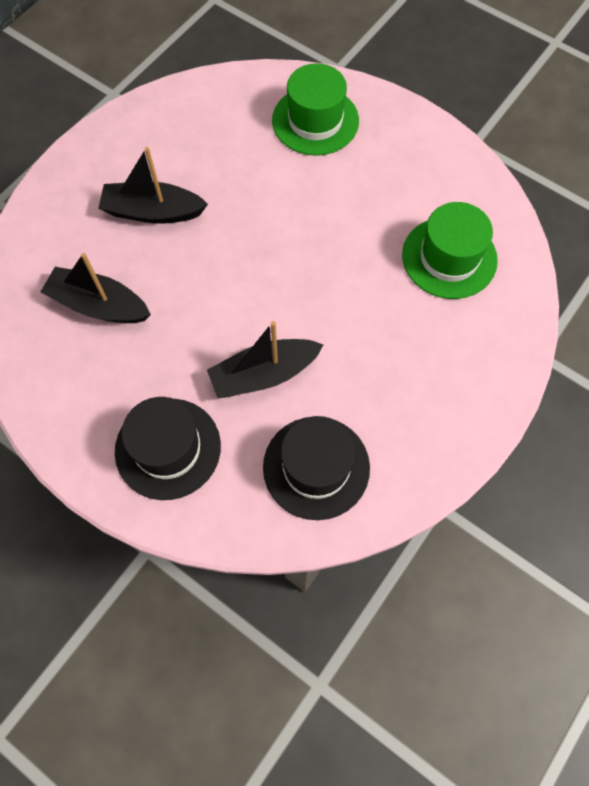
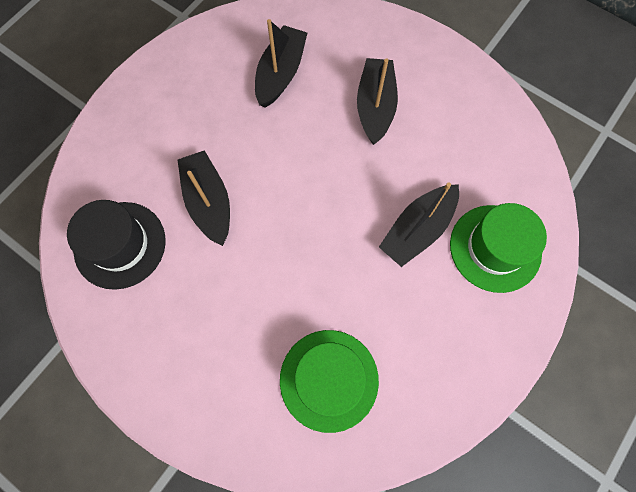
camera: 90 degrees right, 5 degrees up
(168, 448) = (150, 132): black hat -> none
(297, 180) = (417, 229): none -> black boat

